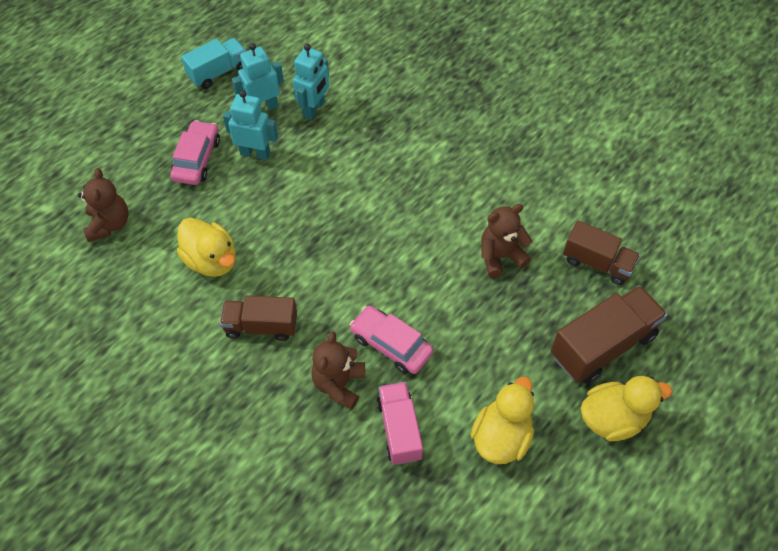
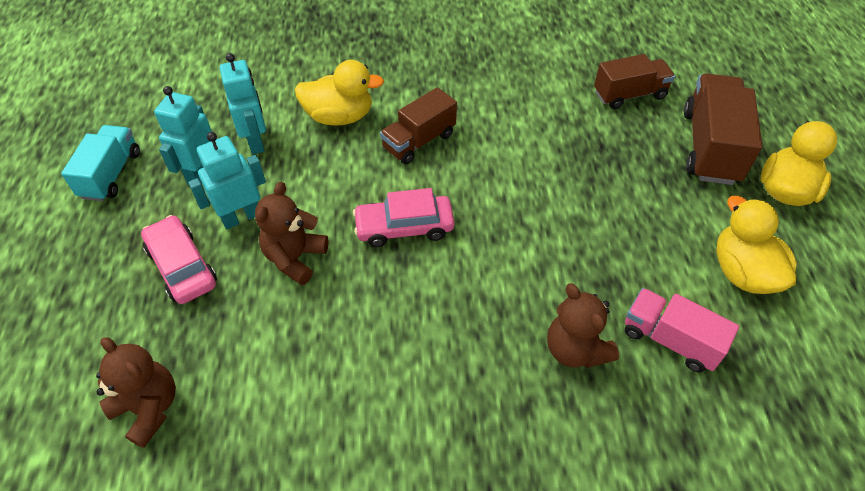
camera: 45 degrees left, 5 degrees down
(211, 260) = (315, 347): yellow duck -> yellow duck (339, 117)
(261, 326) = (442, 364): brown truck -> brown truck (419, 141)
(391, 344) = (572, 277): pink car -> pink car (404, 227)
(500, 256) = (561, 141): brown teddy bear -> brown teddy bear (295, 258)

